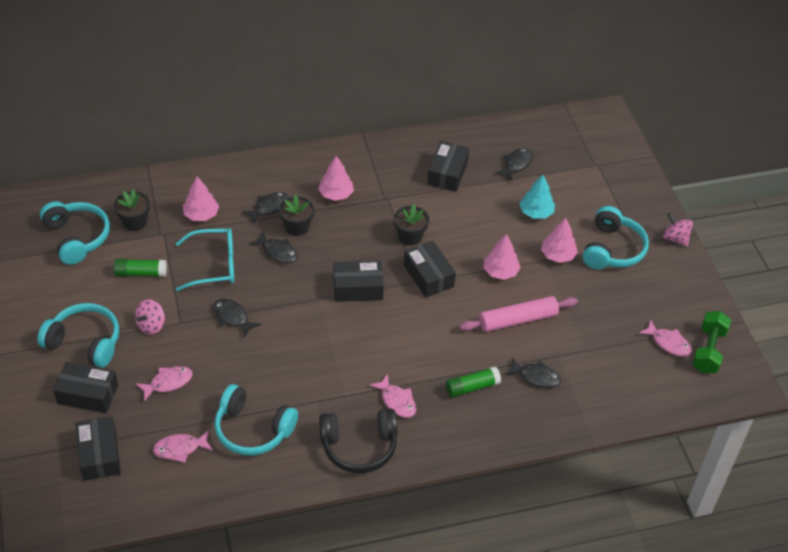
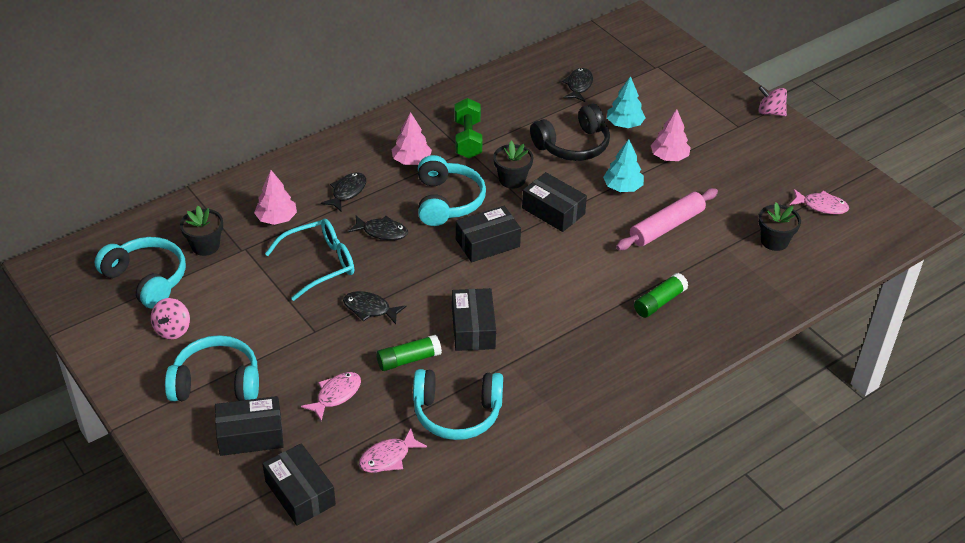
camera: 20 degrees left, 5 degrees down
(141, 273) = (241, 294): green glue stick -> green glue stick (408, 359)
(151, 325) = (283, 343): pink spinning top -> pink spinning top (173, 330)
(297, 227) = (388, 202): black flower pot -> black flower pot (774, 241)
(359, 447) = (579, 394): black headphones -> black headphones (573, 145)
(397, 401) = (592, 338): pink fish -> none
(447, 173) = (515, 112): black box -> black box (473, 328)
(500, 271) = (622, 187): pink tree -> turquoise tree
(536, 377) = (716, 274): black fish -> none
(612, 249) = (718, 137): turquoise headphones -> turquoise headphones (447, 201)
(708, 350) = (862, 202): green dumbbell -> green dumbbell (468, 139)

